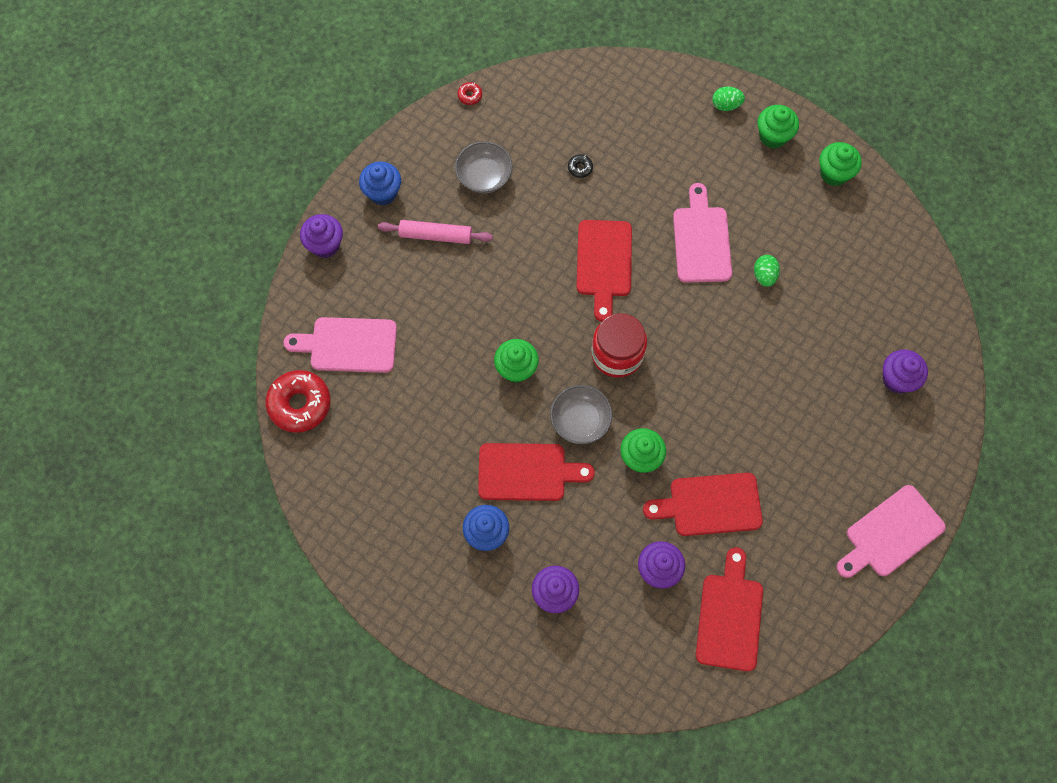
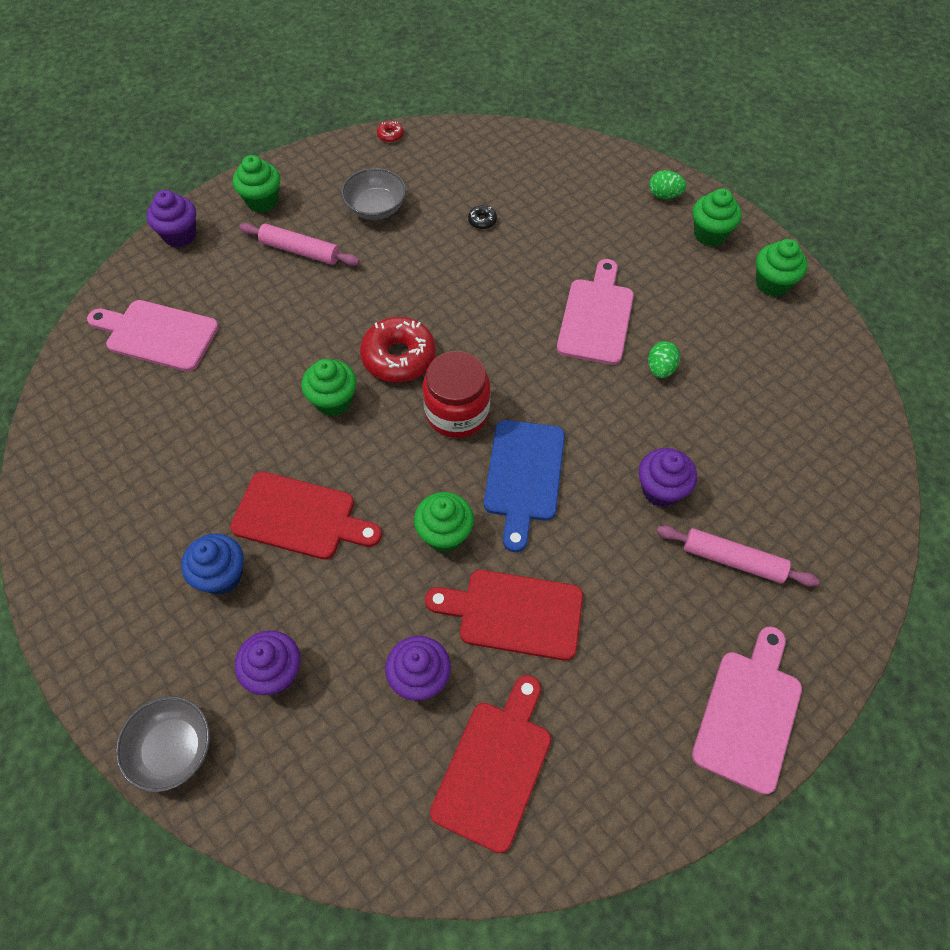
camera: 15 degrees right, 10 degrees down
(300, 404) = (75, 381): red donut -> red donut (399, 357)
(383, 193) = (262, 201): blue cupcake -> green cupcake
(580, 420) = (386, 474): grey bowl -> grey bowl (172, 749)
(604, 263) = (475, 316): red cutting board -> none
(685, 395) = (524, 476): none -> blue cutting board
(855, 423) = (733, 560): none -> pink rolling pin
(891, 533) = (749, 714): pink cutting board -> pink cutting board turned 135 degrees clockwise
(897, 379) = (800, 521): purple cupcake -> purple cupcake (661, 490)

